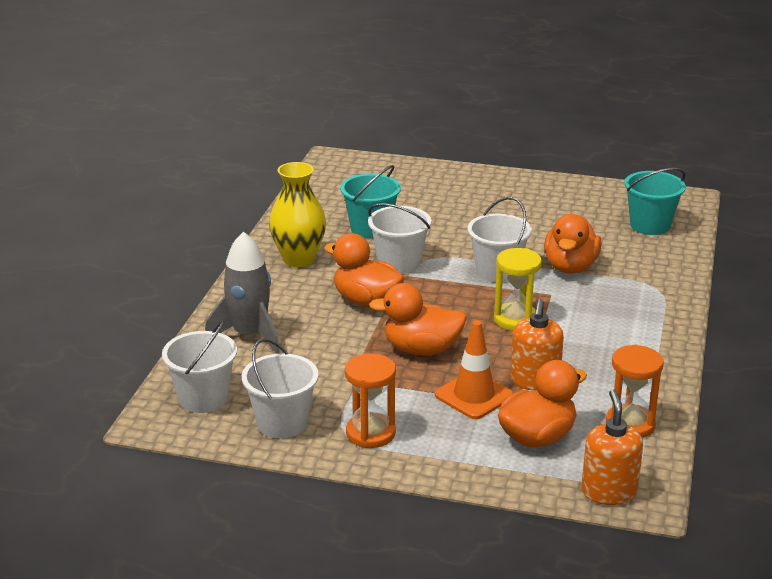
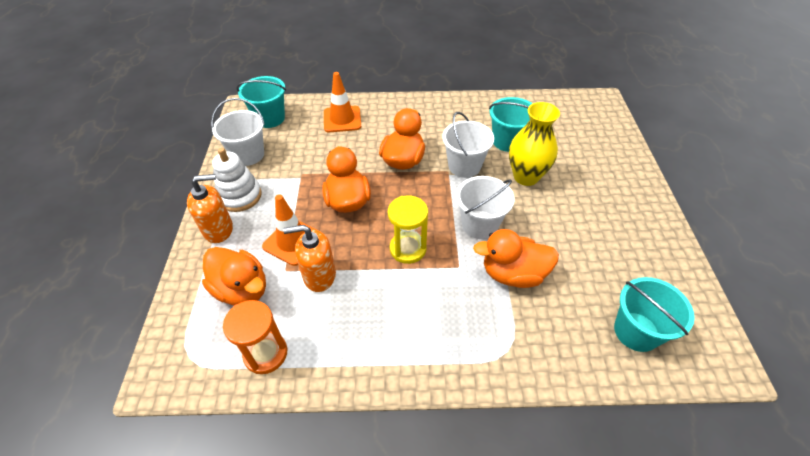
camera: 75 degrees right, 20 degrees up
(203, 398) = (270, 118): white bucket -> turquoise bucket
(249, 335) = (342, 119): grey rocket -> orange traffic cone
(299, 259) = (445, 118): yellow vase -> yellow vase (526, 177)
(370, 433) = (240, 196): orange hourglass -> white stacking toy
(609, 492) = (170, 348): orange soap dispenser -> orange soap dispenser (218, 229)

